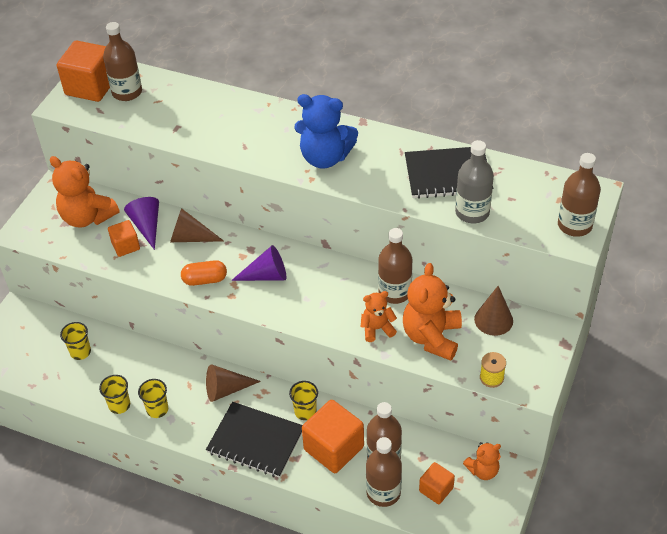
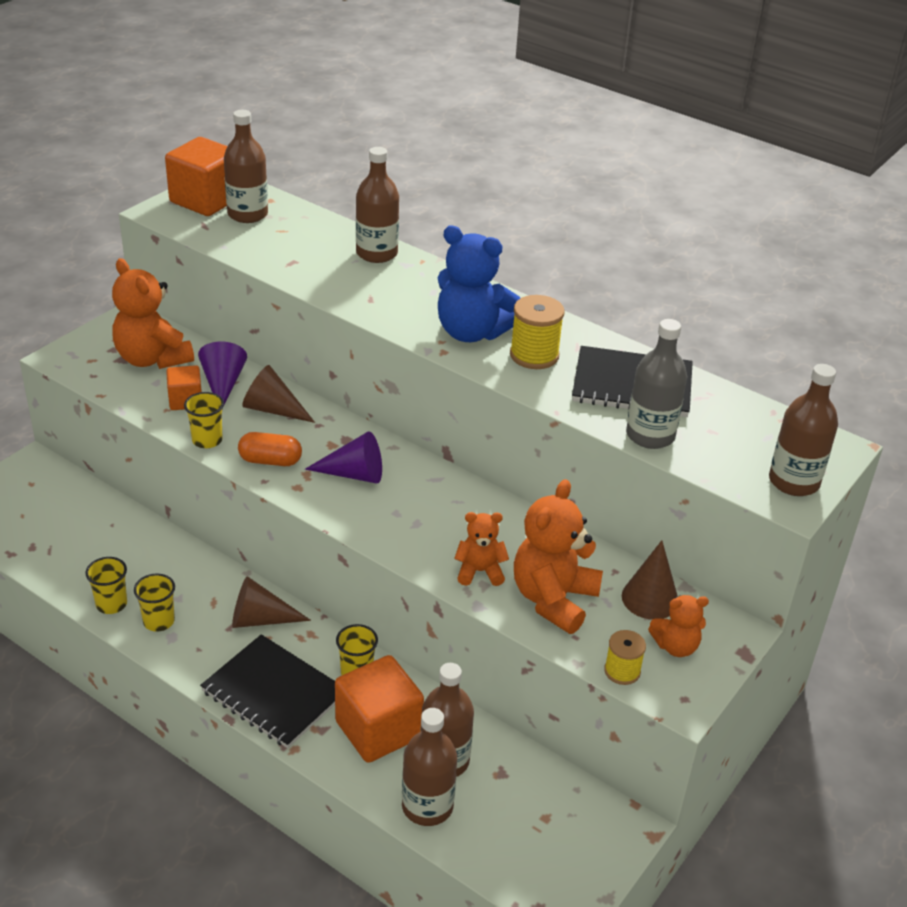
camera: 10 degrees right, 10 degrees down
(80, 352) = (90, 529): yellow cup -> yellow cup (207, 440)
(374, 166) = (534, 355): none -> yellow spool
(394, 292) = (521, 533): brown bottle -> brown bottle (377, 253)
(436, 489) = (505, 822): orange cube -> none
(483, 470) = (583, 814): orange teddy bear -> orange teddy bear (675, 646)

